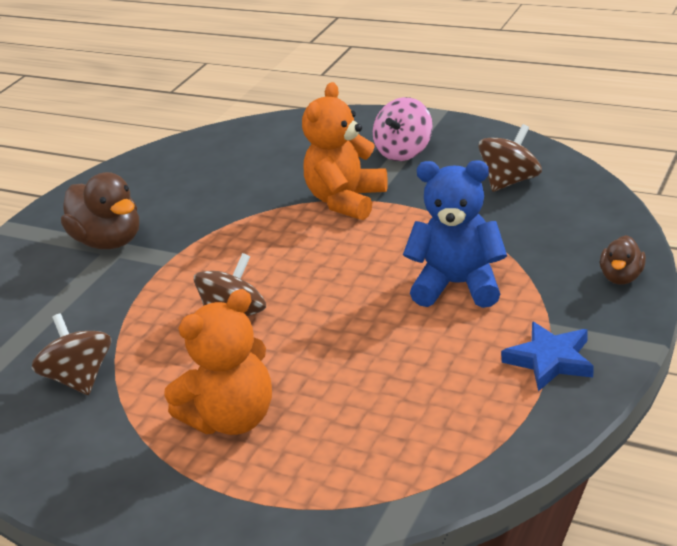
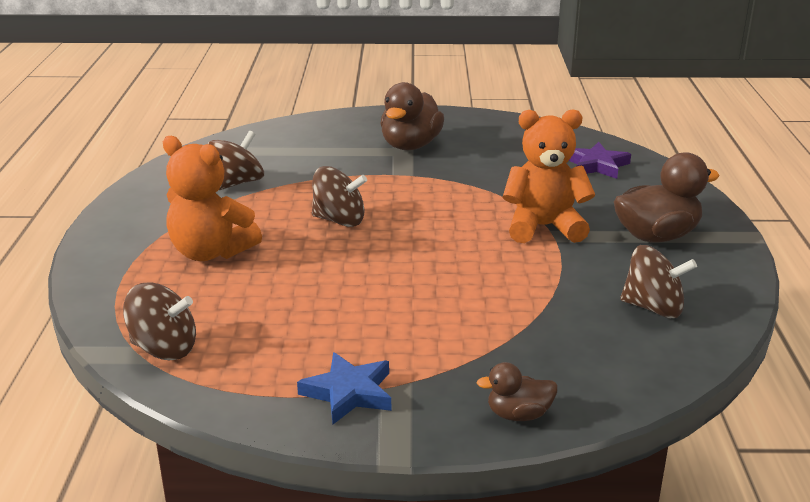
camera: 60 degrees right, 5 degrees down
(256, 147) = (596, 165): none -> purple star
(404, 151) = (656, 236): pink spinning top -> brown duck
(412, 474) = (164, 349): none -> brown spinning top
(458, 285) = (444, 315): blue teddy bear -> none

